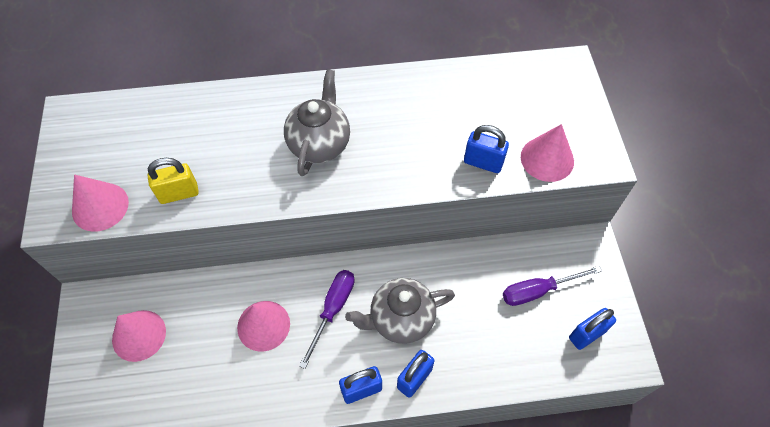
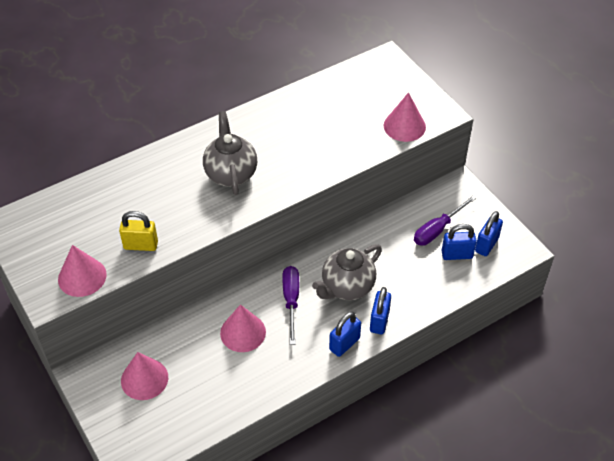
camera: 25 degrees left, 10 degrees down
(179, 193) = (141, 245): yellow padlock -> yellow padlock turned 45 degrees clockwise
(483, 162) = (360, 144): blue padlock -> blue padlock (457, 255)

